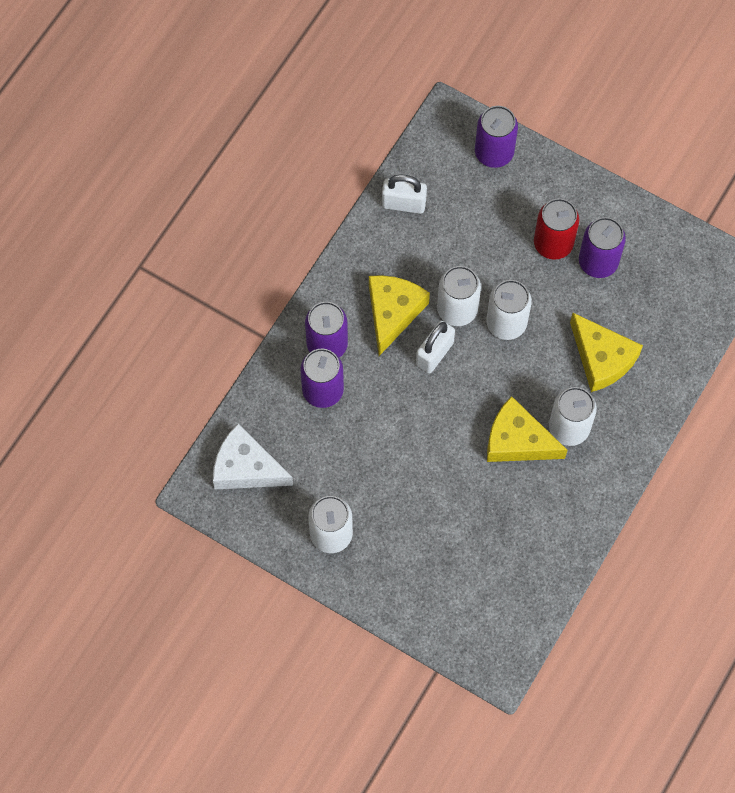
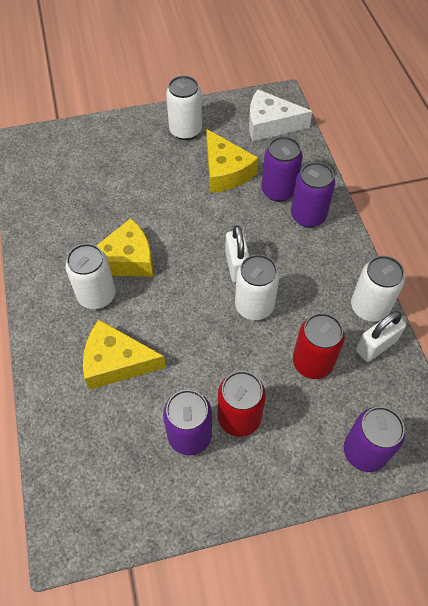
camera: 135 degrees right, 10 degrees down
(246, 467) = (270, 124): white cheese -> white cheese turned 150 degrees counterclockwise
(393, 312) = (293, 268): yellow cheese -> yellow cheese (225, 171)
(462, 233) = (312, 362): none -> red can
(506, 323) = (211, 326): white can -> white can (369, 307)

